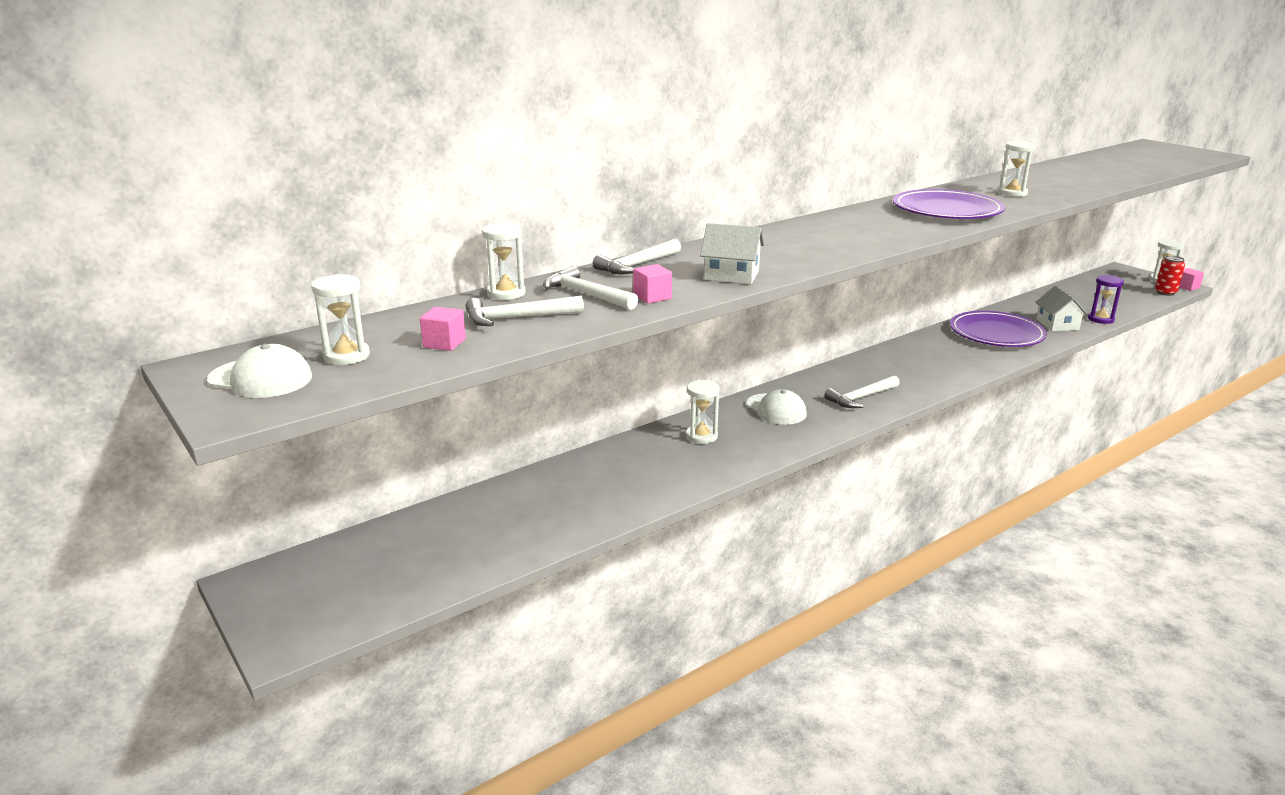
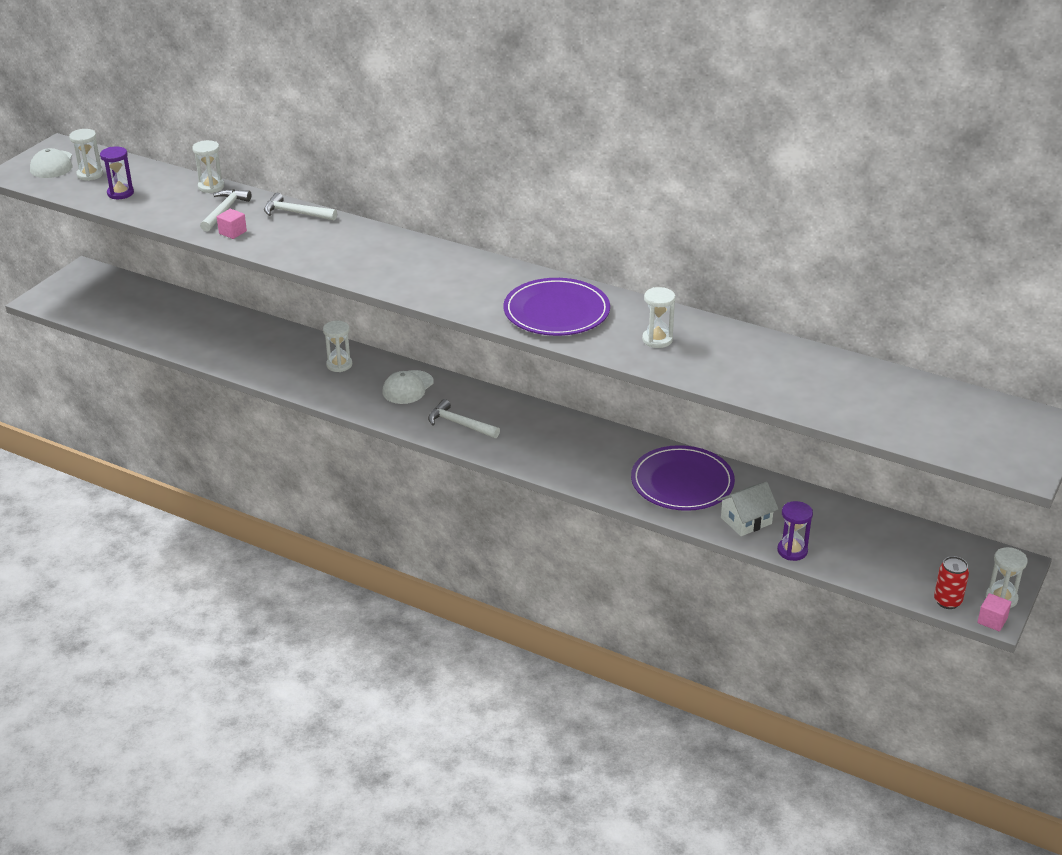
camera: 65 degrees right, 10 degrees up
(444, 343) = (120, 193): pink cube -> purple hourglass
(518, 318) = (170, 202): white hammer -> none
(731, 275) = (296, 249): white house -> none

